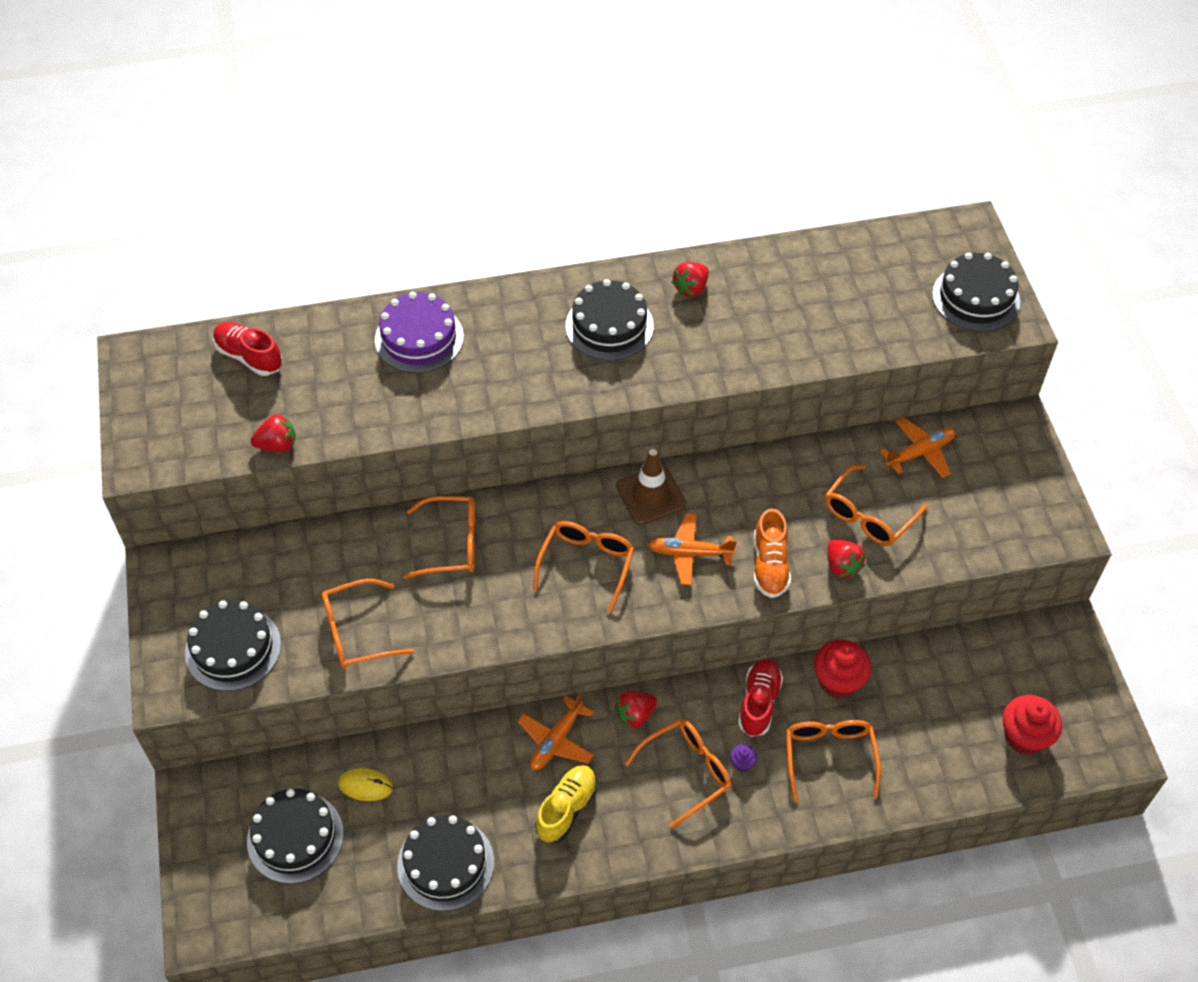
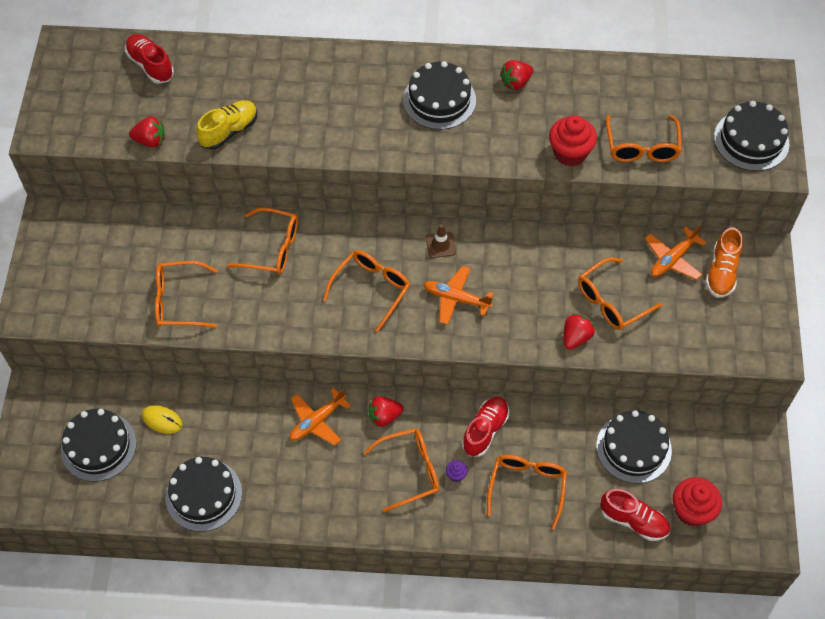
camera: 15 degrees right, 5 degrees up
(233, 648) = (83, 291): black cake -> black cake (633, 448)
(419, 338) = (285, 78): purple cake -> none
(566, 809) = (308, 476): yellow shoe -> yellow shoe (229, 131)
(651, 495) = (440, 245): brown traffic cone -> brown traffic cone, size x0.58
(770, 565) = (517, 323): orange shoe -> orange shoe (721, 272)
(838, 681) = (554, 429): red cupcake -> red cupcake (570, 153)
(842, 566) = (575, 337): red strawberry -> red strawberry turned 135 degrees counterclockwise
(858, 330) = (642, 147): none -> orange glasses
(920, 452) = (672, 259): orange plane -> orange plane turned 150 degrees clockwise
(963, 765) = (633, 521): none -> red shoe

